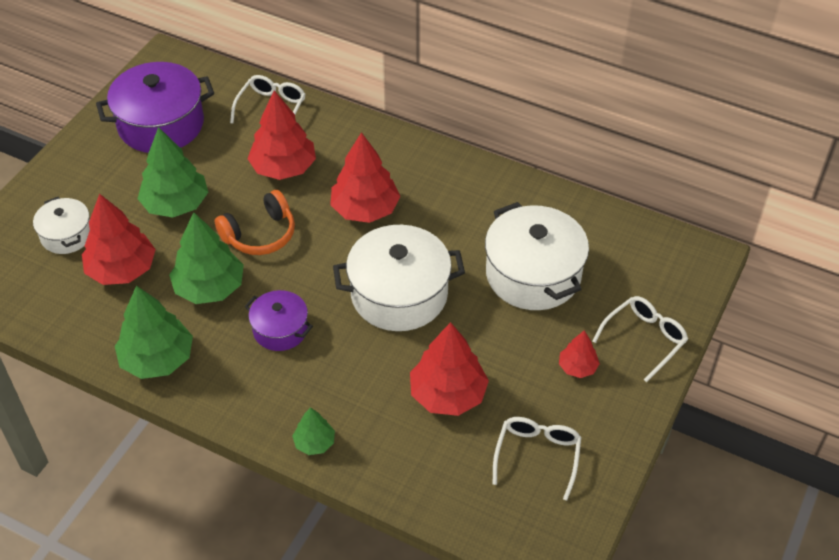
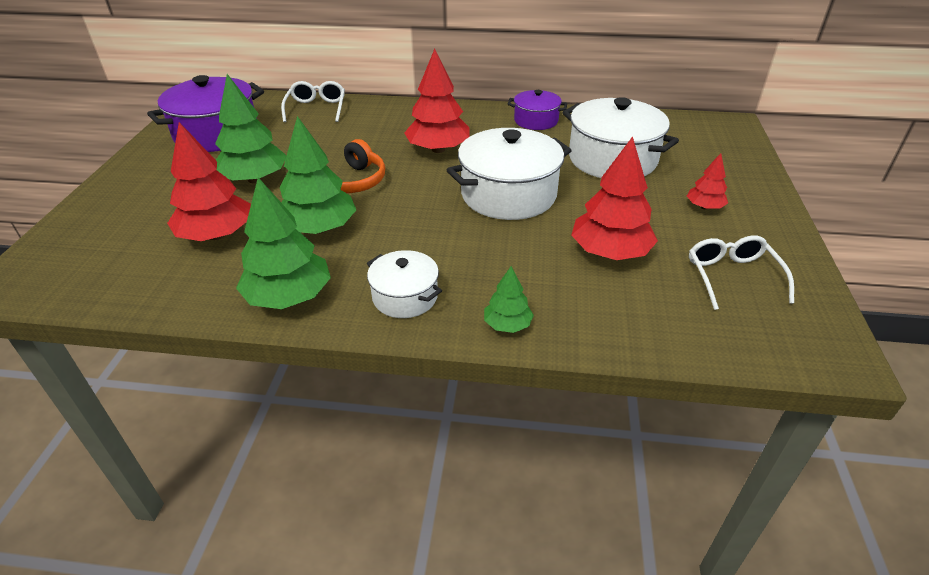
camera: 20 degrees left, 10 degrees down
(66, 235) = (144, 222): white pot -> white pot (405, 297)
(280, 329) = (411, 243): purple pot -> purple pot (536, 120)
(283, 168) = (348, 139): red tree -> none
(644, 339) = (738, 177): white glasses -> none

